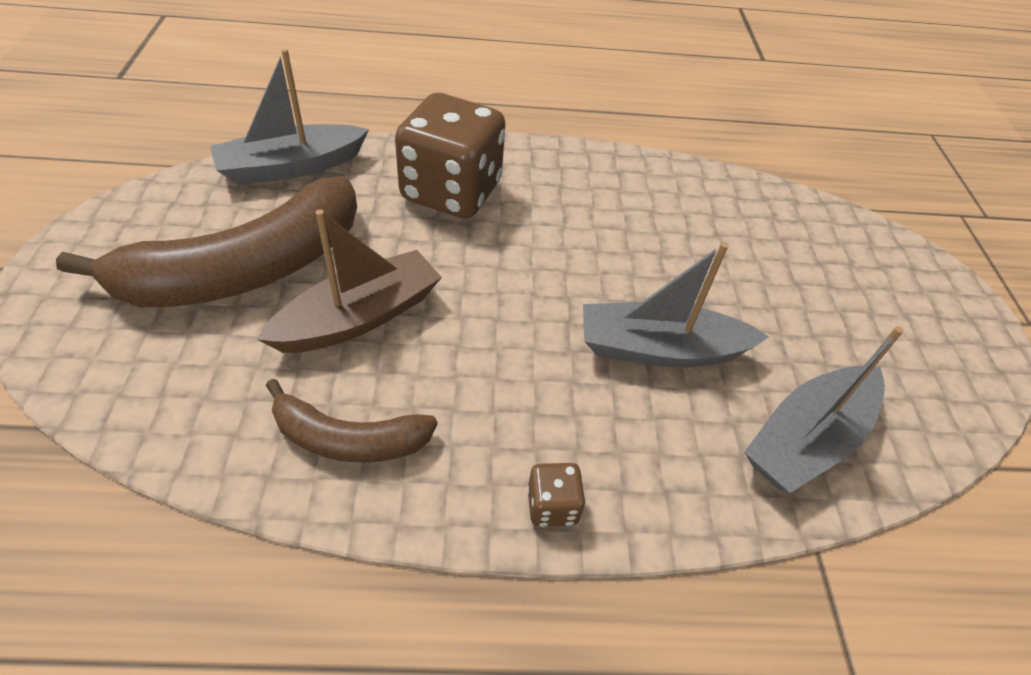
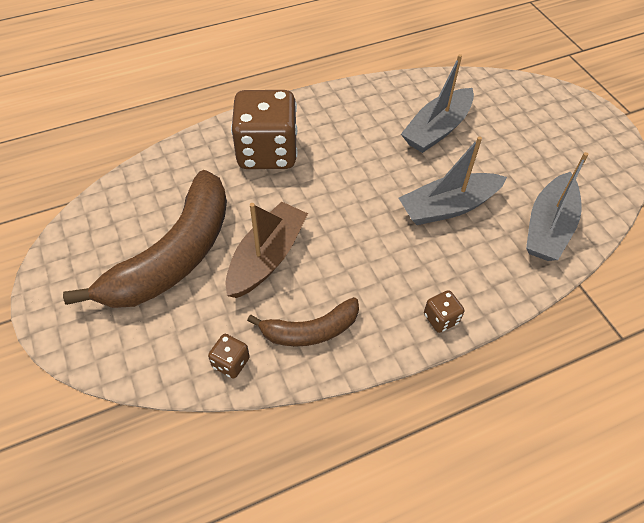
camera: 20 degrees left, 5 degrees up
(210, 435) = (231, 362): none -> brown dice
(291, 167) = (150, 174): grey boat -> grey boat (437, 129)

